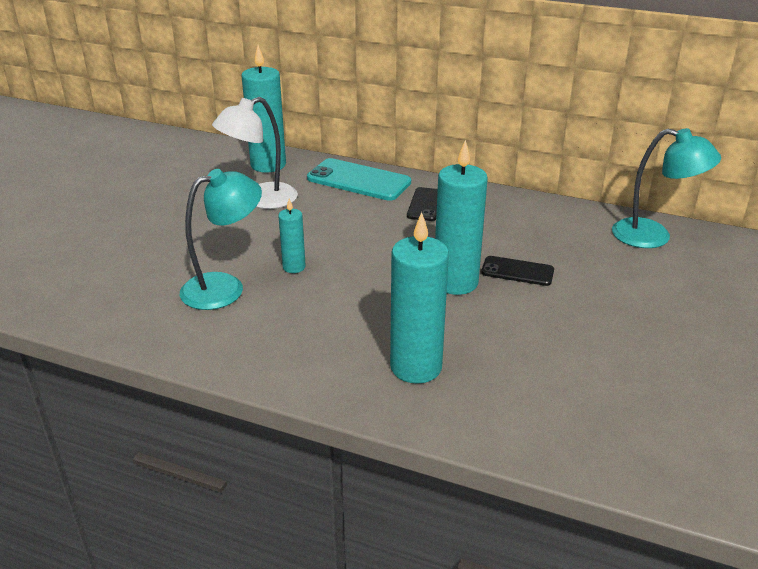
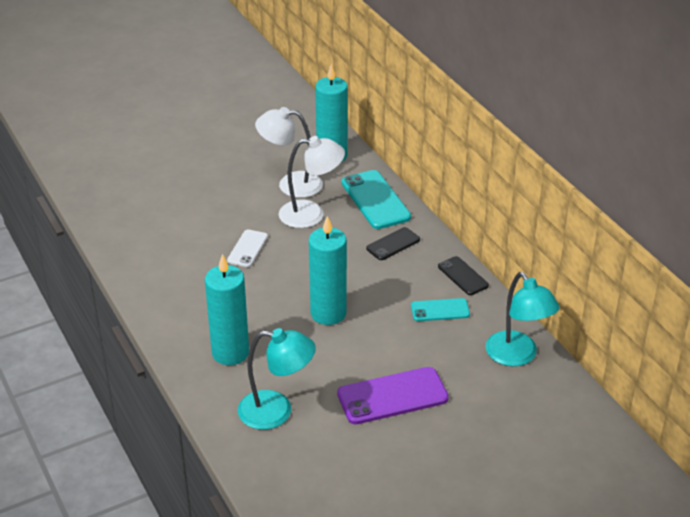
camera: 40 degrees right, 5 degrees up
(225, 287) = (193, 242): turquoise lamp -> turquoise lamp (276, 411)
(294, 267) = (247, 249): turquoise candle -> white phone
(316, 214) = (311, 214): none -> white lamp
(517, 271) = (378, 328): black phone -> black phone (463, 276)
(543, 233) = (440, 310): none -> turquoise phone
(619, 319) = (392, 396): none -> purple phone

